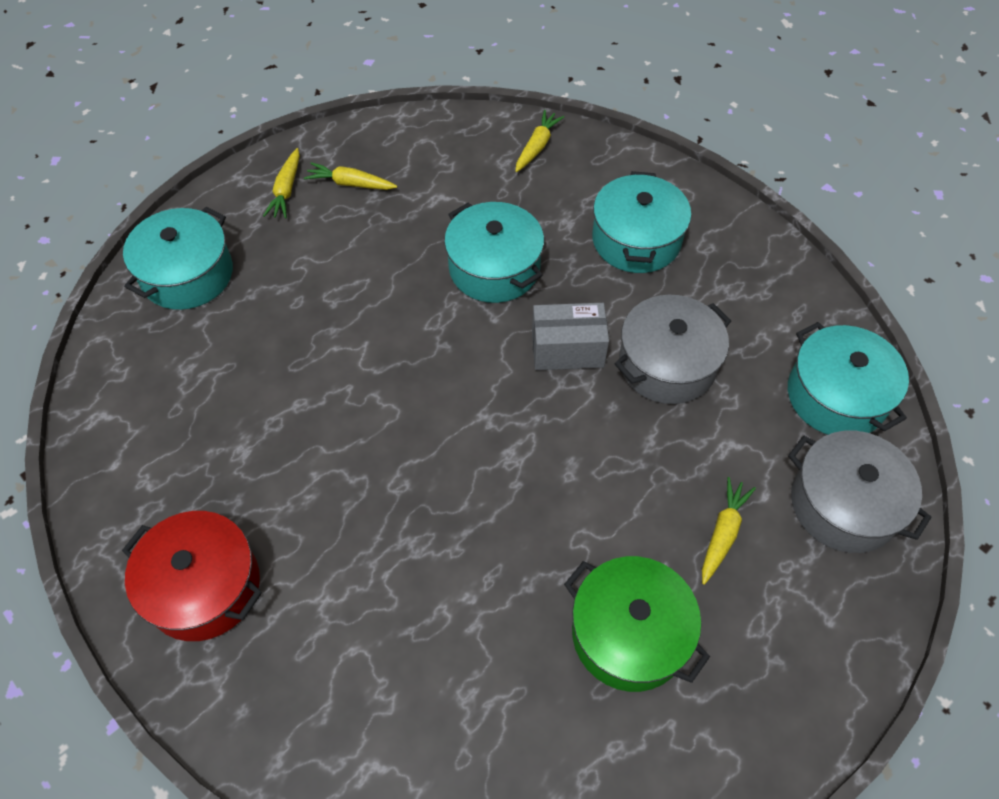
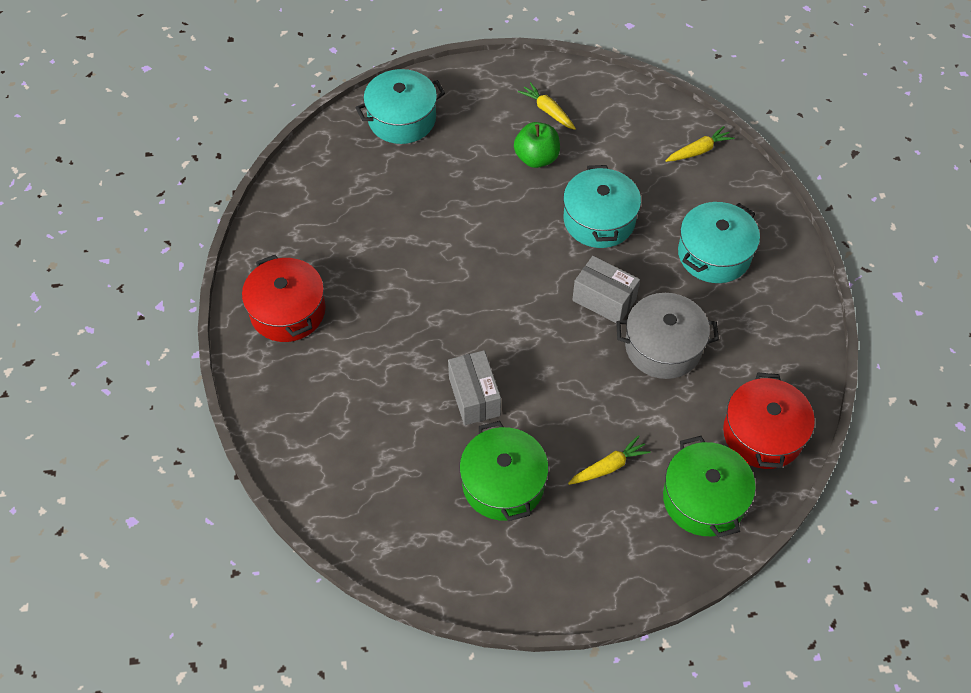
camera: 35 degrees right, 0 degrees up
(286, 190) = (502, 93): yellow carrot -> none
(376, 239) = (536, 158): none -> green apple
(515, 549) = (474, 397): none -> grey box
(836, 396) = (763, 434): turquoise pot -> red pot
(843, 504) = (704, 499): grey pot -> green pot

